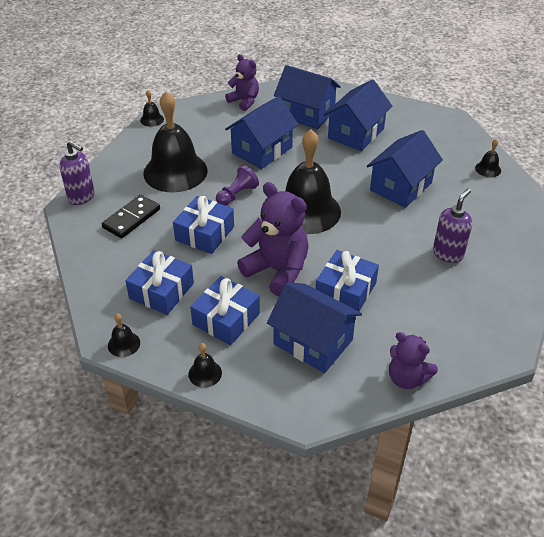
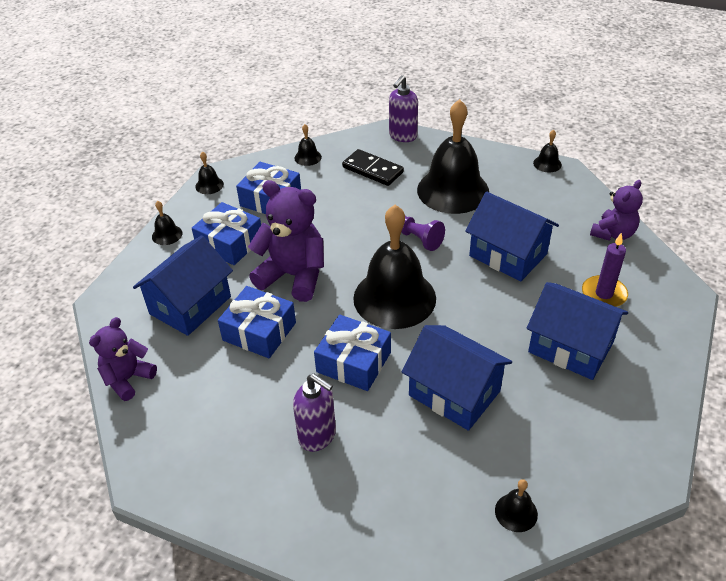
camera: 90 degrees right, 0 degrees up
(96, 264) = (308, 157): none -> black bell
(205, 233) = (351, 220): blue gift -> blue gift (353, 362)
(277, 271) = (293, 276): purple teddy bear -> purple teddy bear turned 105 degrees counterclockwise
(306, 114) = (604, 294): blue house -> purple candle

